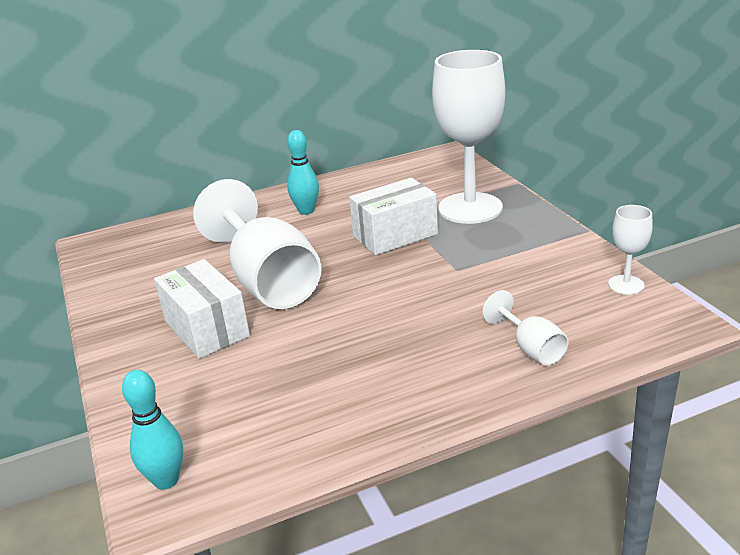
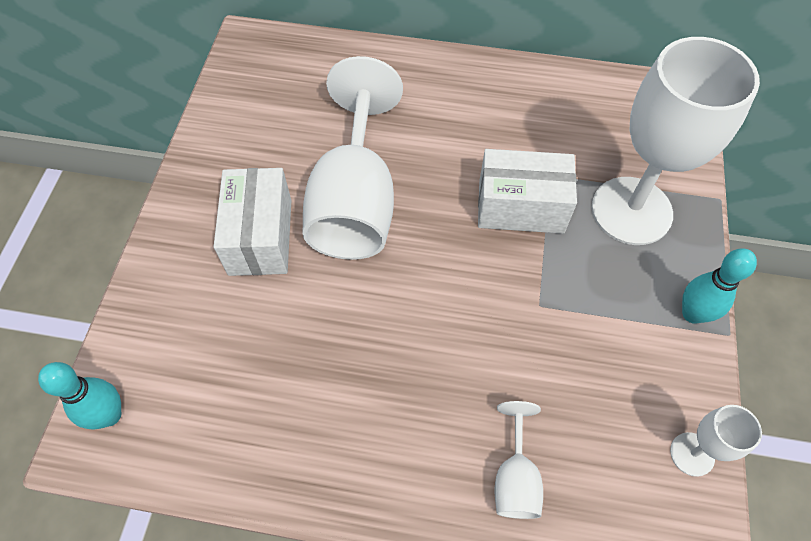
camera: 30 degrees right, 30 degrees up
(306, 211) = (465, 109): turquoise bowling pin -> turquoise bowling pin (692, 314)

